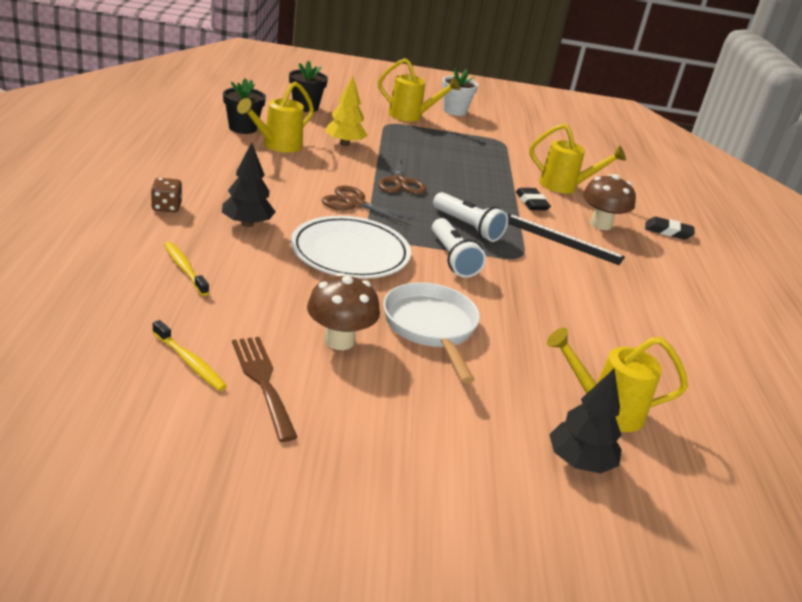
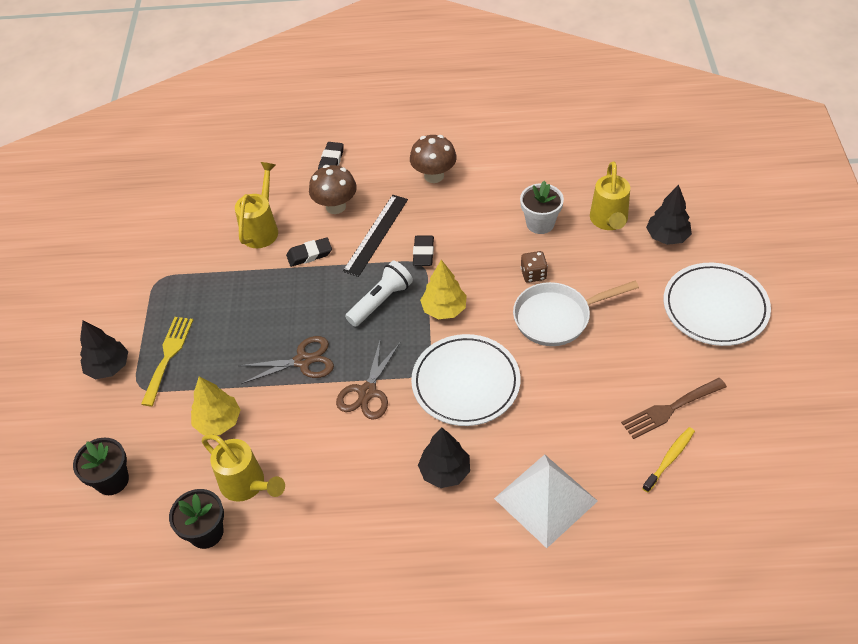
camera: 85 degrees left, 20 degrees up
(166, 207) = (439, 549): brown dice -> brown dice (533, 274)
(184, 269) = (545, 499): yellow toothbrush -> white pyramid
(339, 340) = (600, 372): brown mushroom -> brown mushroom (434, 176)
(410, 116) = (108, 367): yellow watering can -> black tree
(417, 135) = (168, 356): none -> yellow fork
(431, 475) = (715, 307): none -> white plate
(453, 258) = (444, 309): white flashlight -> yellow tree
(454, 111) = (76, 325): white flower pot -> white flower pot (540, 223)
(536, 261) = (423, 253): none -> black eraser

